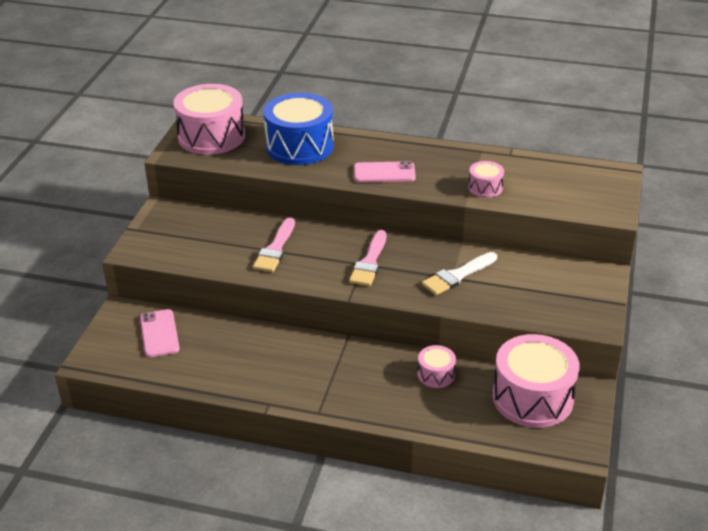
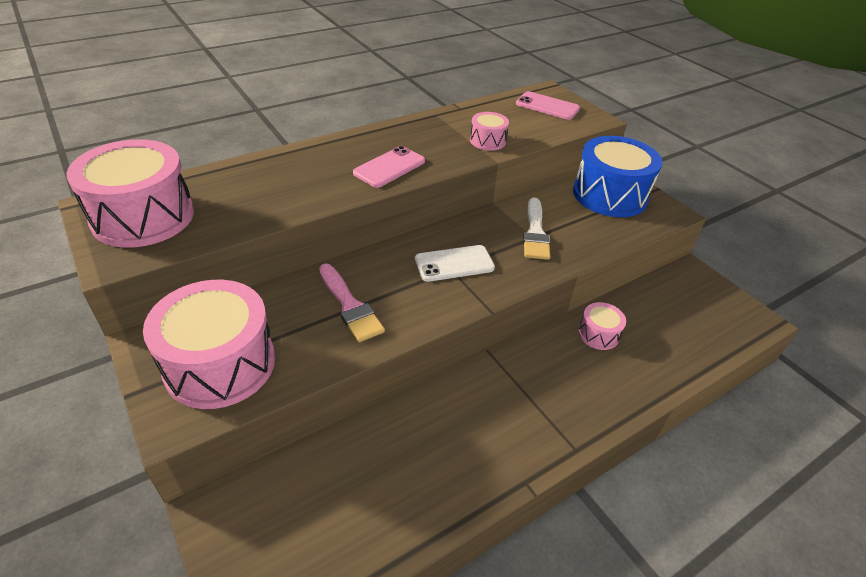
camera: 50 degrees left, 5 degrees up
(159, 333) = (301, 501): pink phone -> pink phone (547, 106)
(299, 146) = (267, 181): blue drum -> blue drum (609, 195)
(369, 262) = (454, 264): pink brush -> white phone
(532, 398) = (677, 303): pink drum -> pink drum (220, 364)

